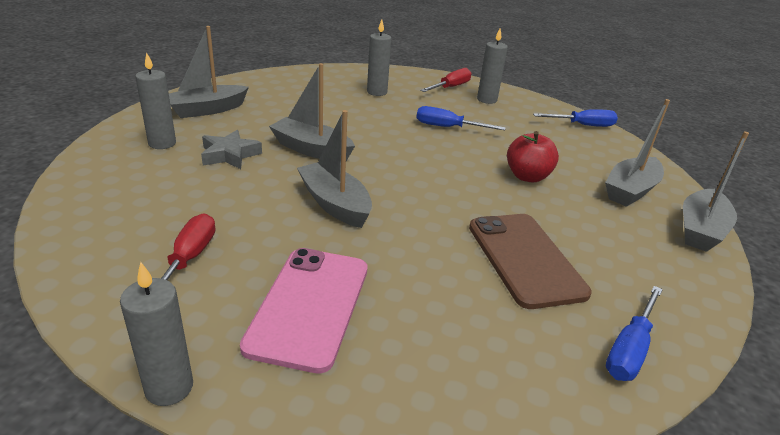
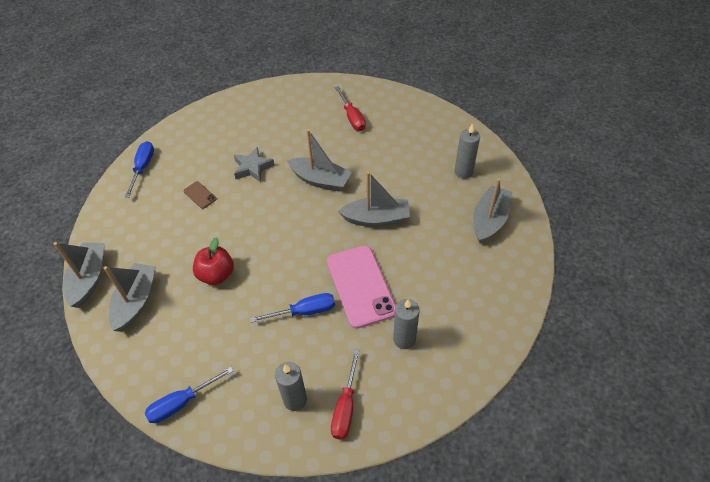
camera: 155 degrees right, 20 degrees up
(169, 387) = (304, 81): grey candle -> none
(230, 155) = (416, 185): grey star -> grey star (252, 168)
(309, 306) = (284, 123): pink phone -> pink phone (361, 286)
(525, 259) = (200, 195): brown phone -> brown phone, size x0.43

